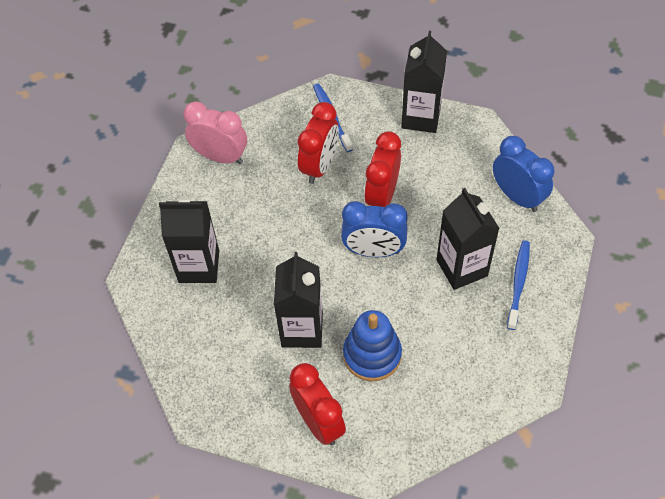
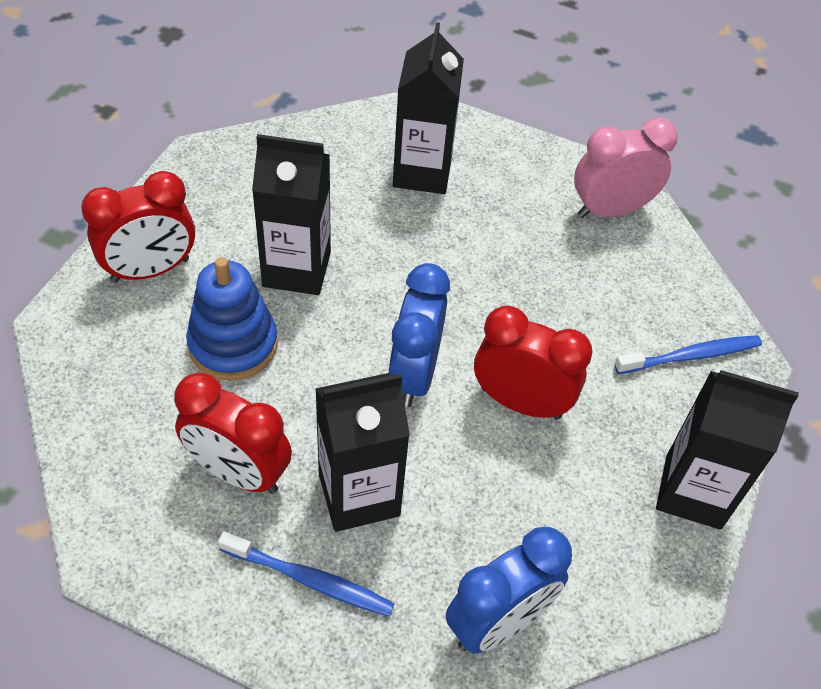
camera: 90 degrees right, 5 degrees down
(220, 157) = (610, 210): pink clock -> pink clock turned 135 degrees counterclockwise
(319, 166) = (587, 326): red clock -> red clock (238, 473)

